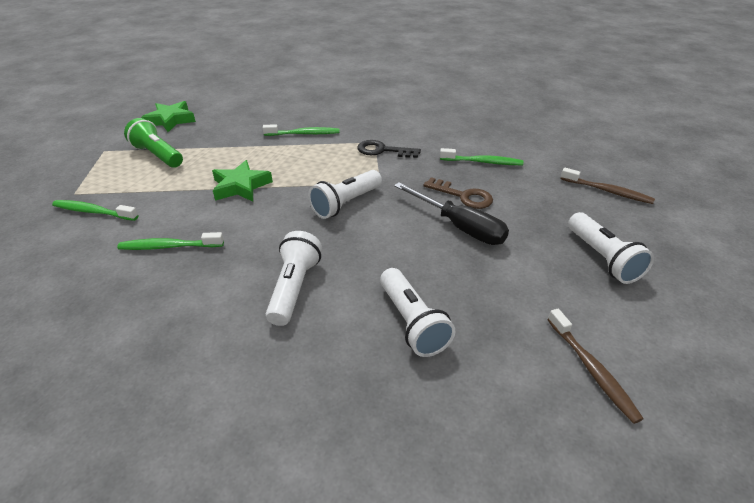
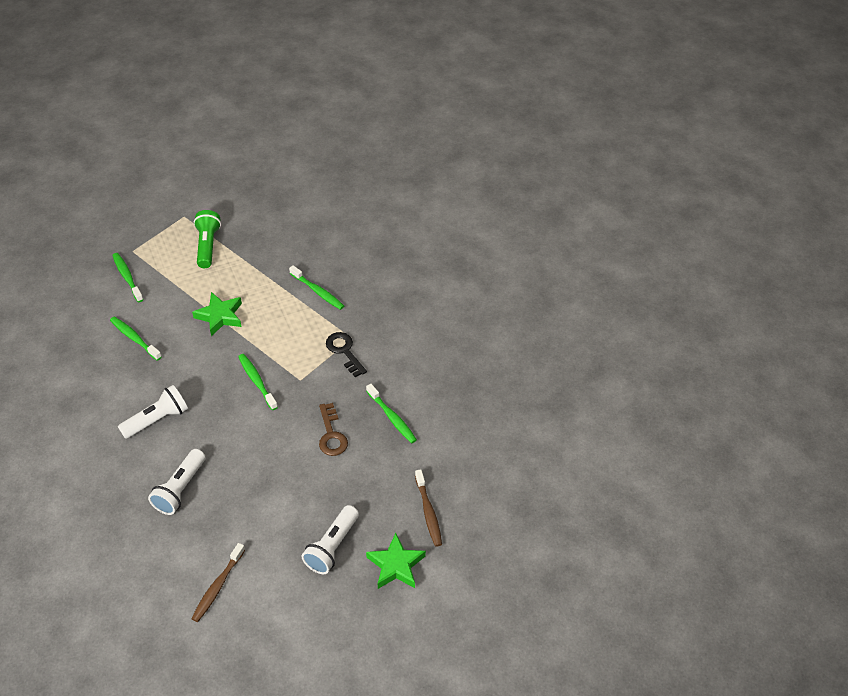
camera: 45 degrees right, 10 degrees up
(171, 120) = (254, 208): green star -> green star (396, 565)
(346, 203) = (257, 381): white flashlight -> green toothbrush
(459, 227) = (292, 455): black screwdriver -> none

